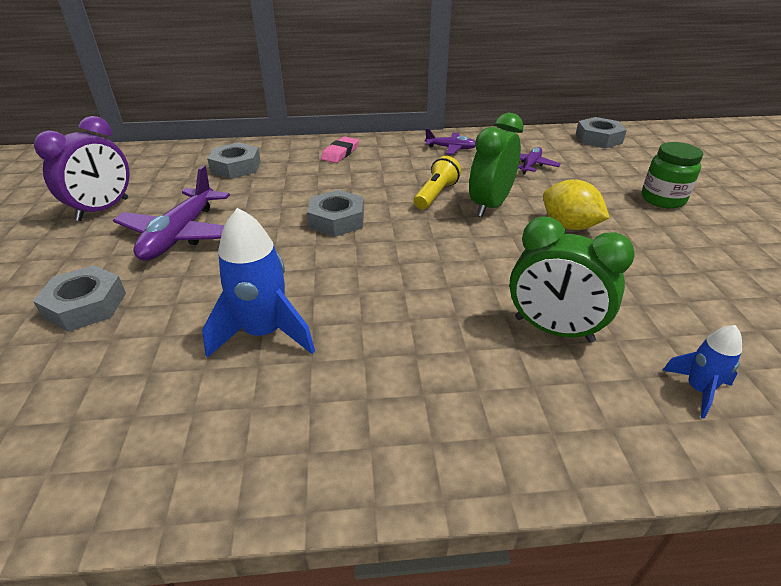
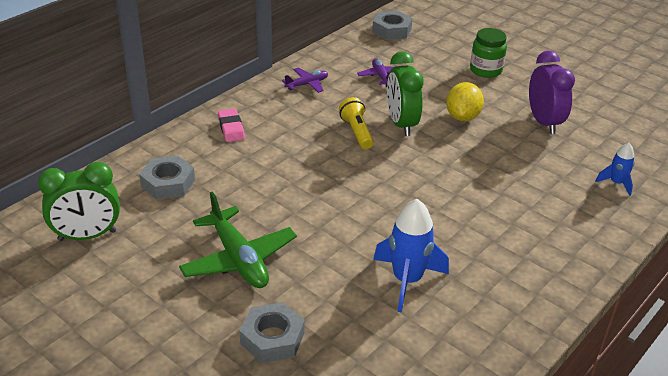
camera: 45 degrees left, 0 degrees up
(103, 209) = (131, 278): purple clock -> purple clock (544, 122)
(180, 235) = (238, 259): purple plane -> green plane
(337, 220) = (325, 186): grey nut -> none
(553, 330) = (533, 188): green clock -> green clock (87, 236)
(569, 226) = (462, 117): yellow lemon -> yellow lemon turned 75 degrees counterclockwise

